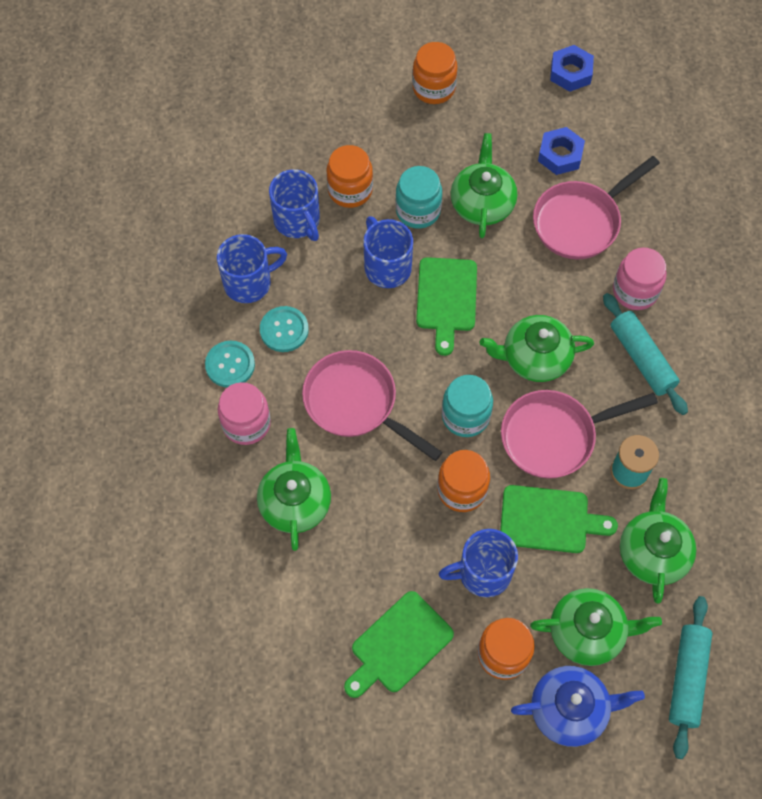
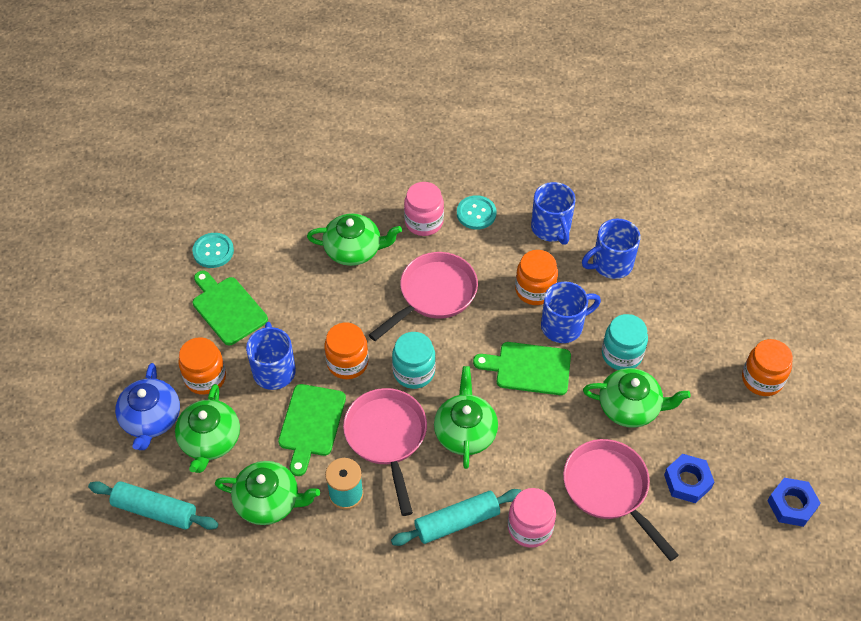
camera: 95 degrees right, 10 degrees down
(284, 330) = (505, 250): turquoise button -> turquoise button (213, 251)
(350, 190) = (643, 304): orange jar -> orange jar (535, 290)

